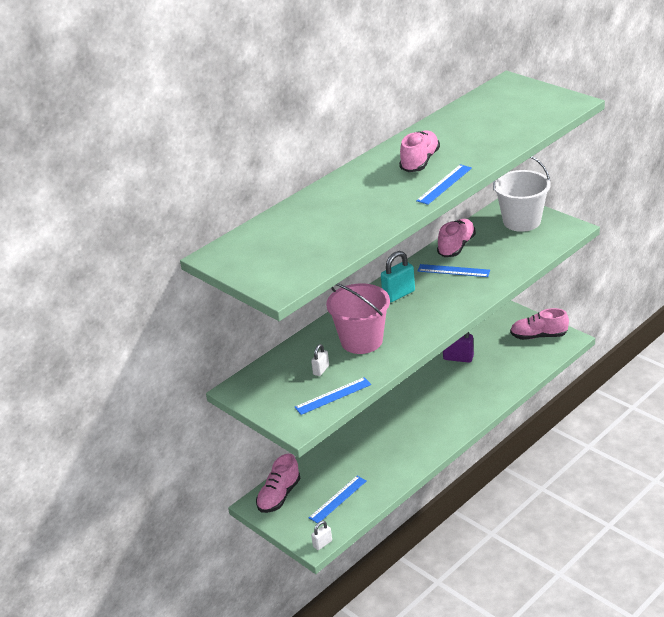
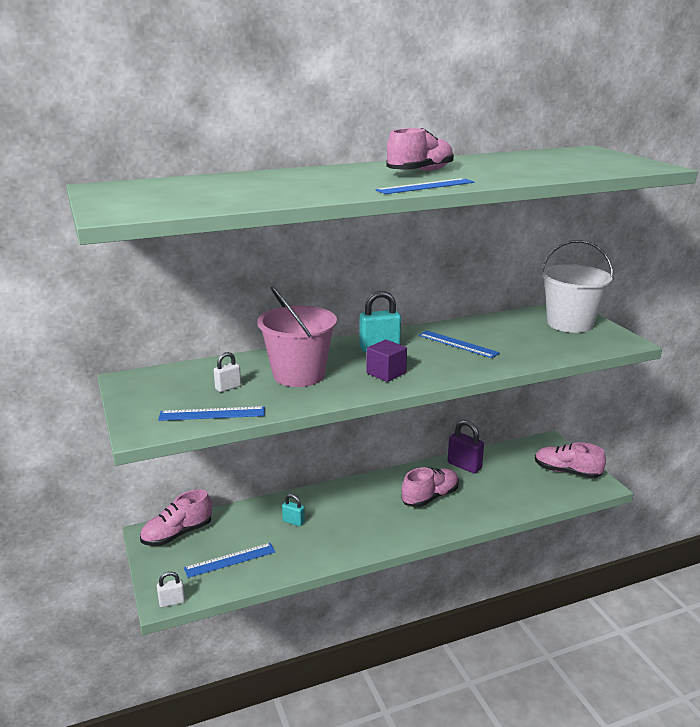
camera: 20 degrees right, 10 degrees down
(361, 453) = (293, 522): none -> turquoise padlock
(423, 317) = (386, 373): none -> purple cube
(456, 246) = (479, 326): pink shoe -> pink shoe (430, 497)

